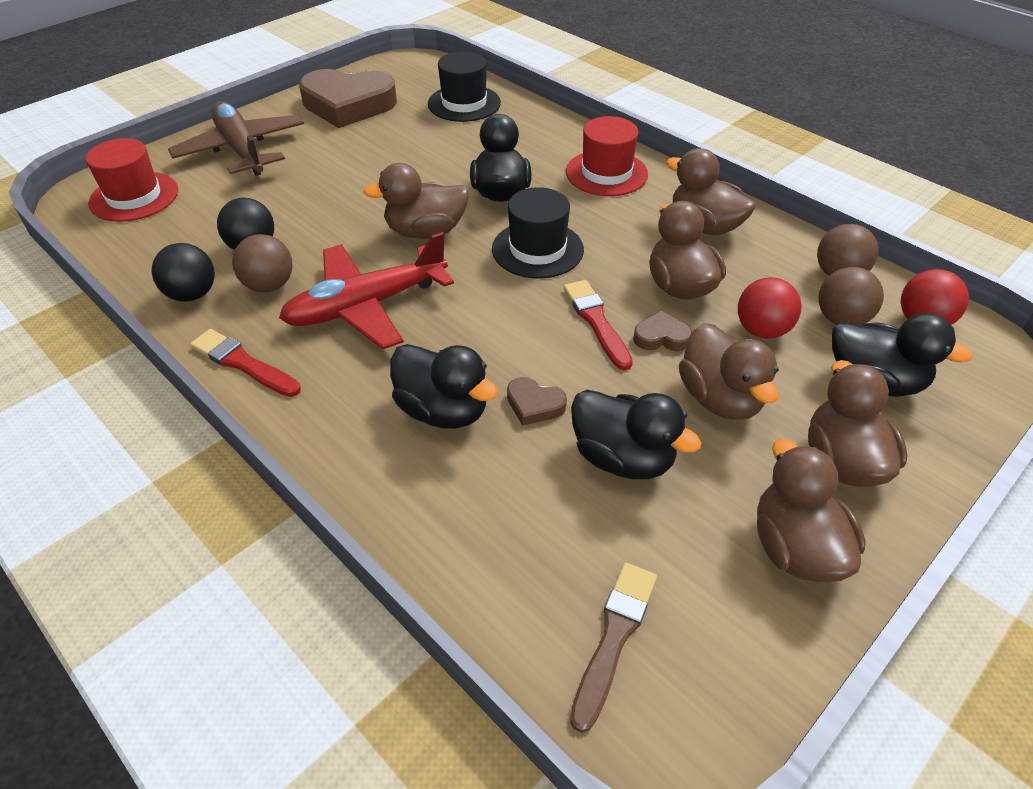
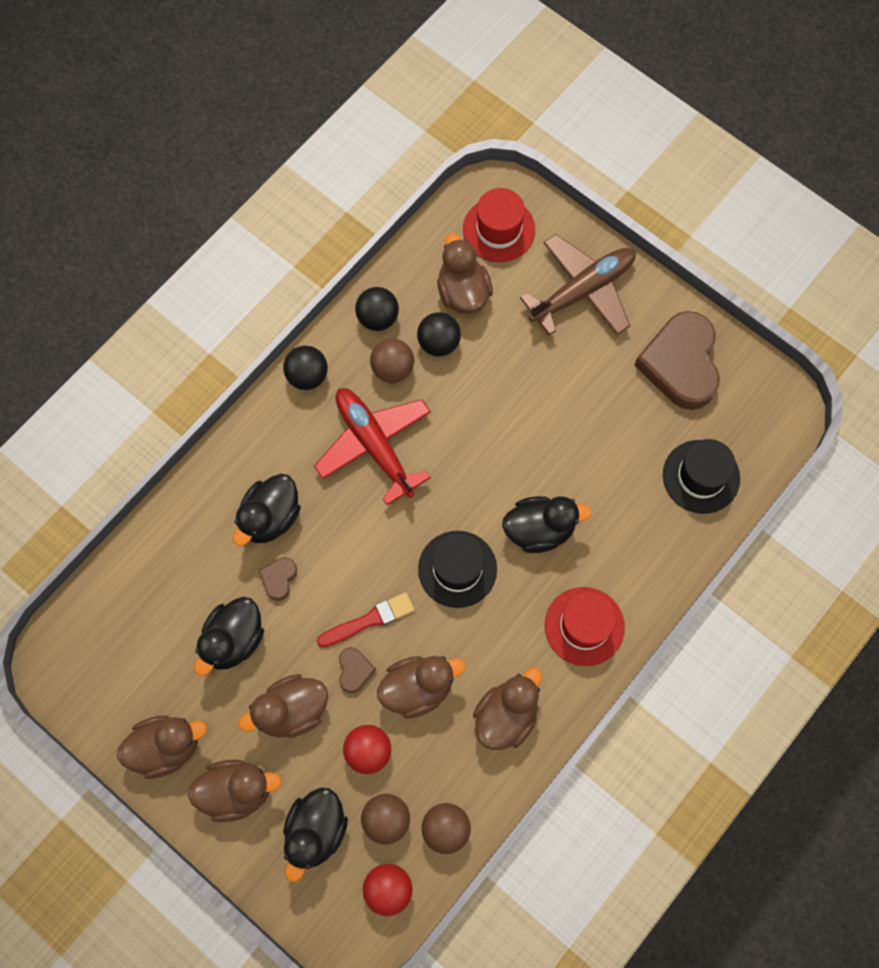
camera: 85 degrees right, 25 degrees up
(243, 363) = (307, 376): red brush -> black ball
(425, 231) = (473, 473): brown duck -> brown duck (463, 292)
(614, 638) = (105, 634): brown brush -> none

